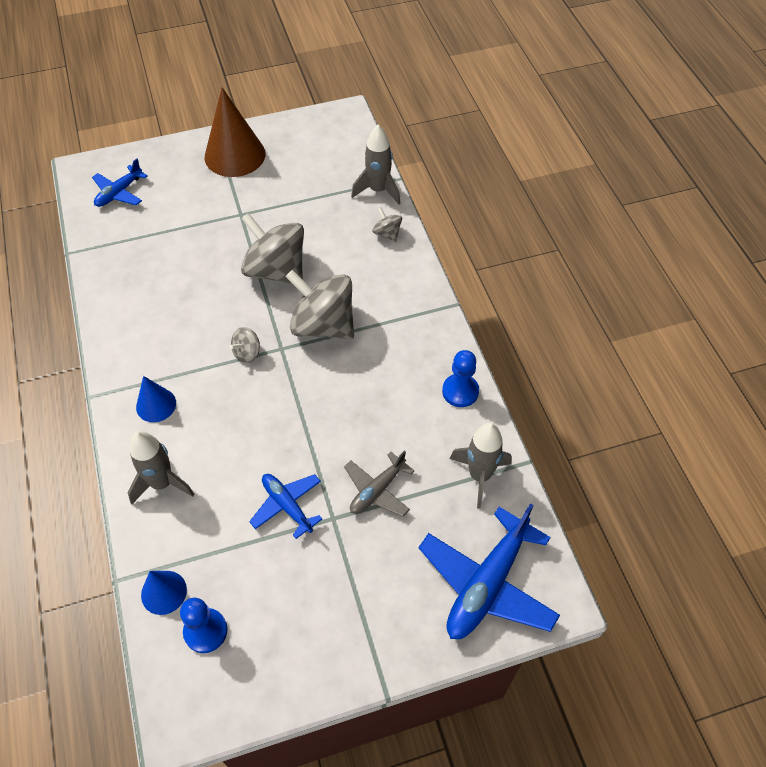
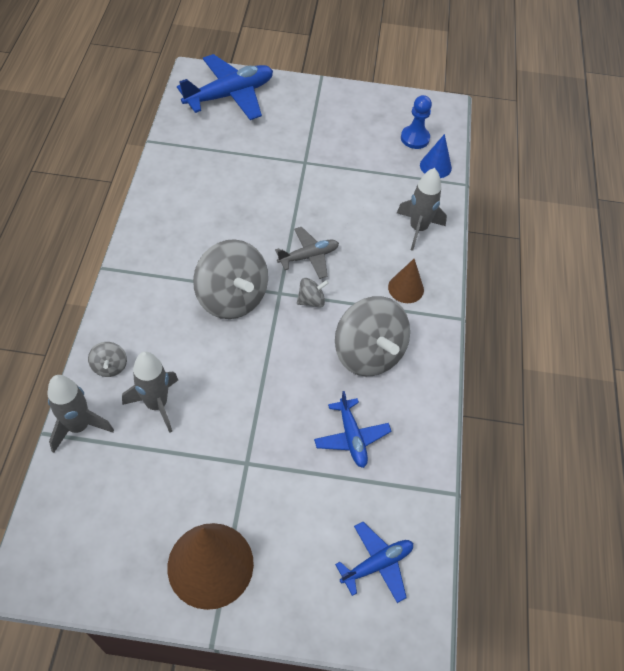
camera: 160 degrees left, 0 degrees up
(156, 405) = (406, 288): blue cone -> brown cone
(276, 270) = (244, 372): grey spinning top -> grey spinning top (368, 353)
(287, 506) = (332, 180): blue plane -> blue plane (351, 437)
(377, 490) = (265, 165): grey plane -> grey plane (308, 257)
(460, 391) = (158, 200): blue pawn -> none
(479, 475) = (189, 146): grey rocket -> grey rocket (157, 404)

